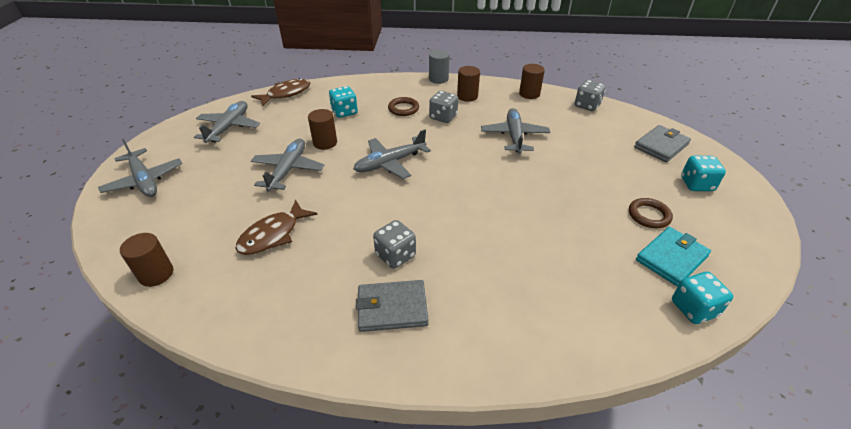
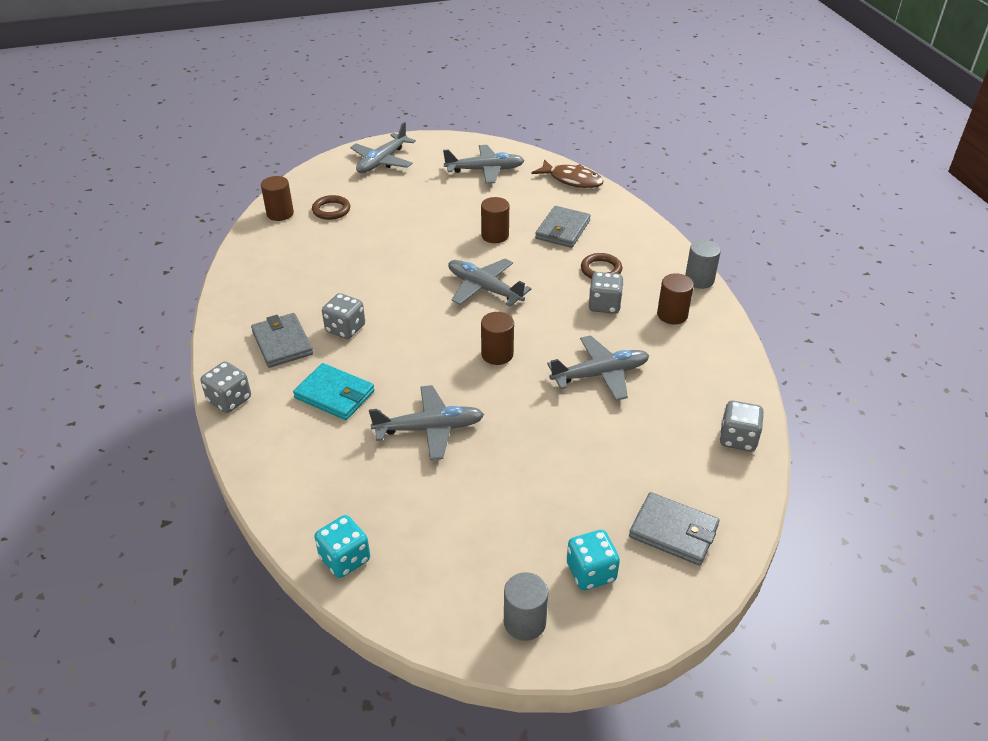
camera: 70 degrees right, 0 degrees up
(273, 235) = (344, 252): brown fish -> none
(288, 170) = (436, 228): grey plane -> grey plane (429, 428)
(344, 112) = (563, 230): turquoise dice -> grey wallet
(466, 370) = (229, 400): none -> grey dice
(529, 94) = (726, 372): brown cylinder -> brown cylinder (497, 354)
(649, 215) = (493, 518): brown ring -> brown ring (331, 210)
(671, 258) = (420, 540): turquoise wallet -> turquoise wallet (335, 394)
(743, 222) = (524, 622): none -> grey cylinder

